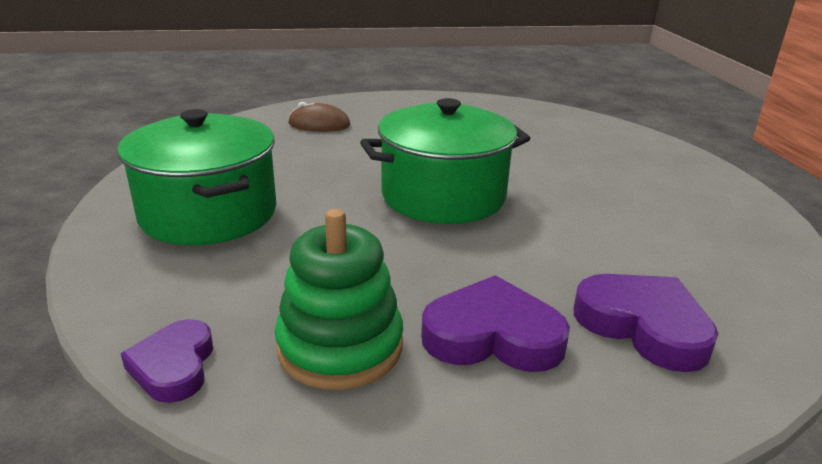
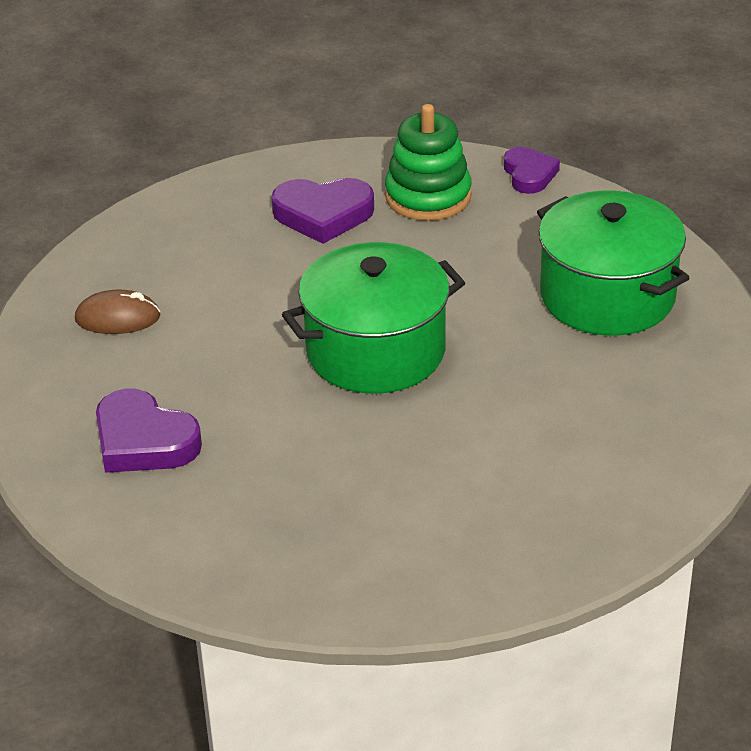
camera: 175 degrees right, 10 degrees up
(319, 124) = (582, 480): brown mouse -> brown mouse (118, 318)
(643, 326) = (210, 233): purple heart -> purple heart (143, 441)

